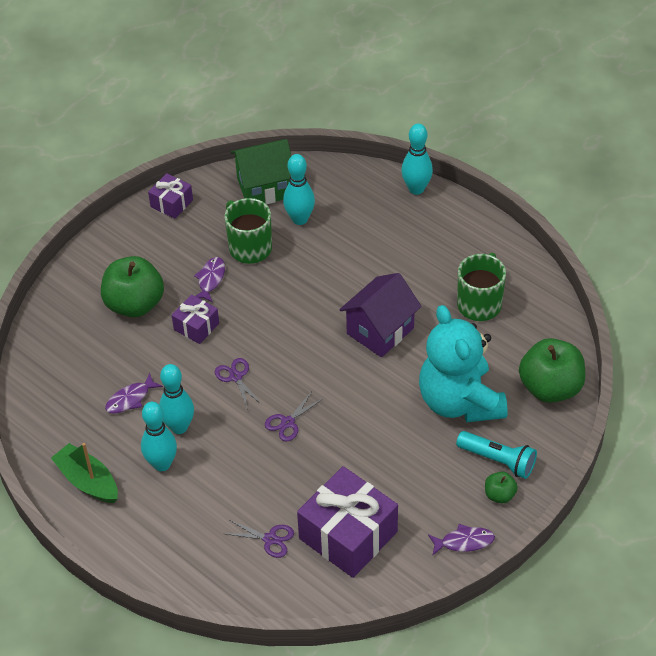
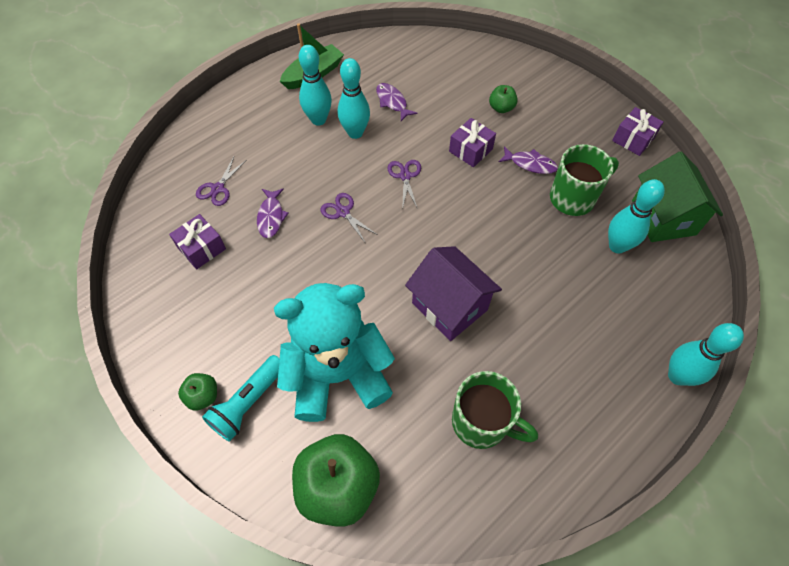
camera: 95 degrees right, 10 degrees up
(134, 304) = (501, 108): green apple -> green apple, size x0.47
(236, 377) = (405, 176): purple scissors -> purple scissors turned 75 degrees counterclockwise
(348, 535) = (201, 248): purple gift -> purple gift, size x0.51
(464, 542) = (158, 350): purple fish -> purple fish (271, 217)

